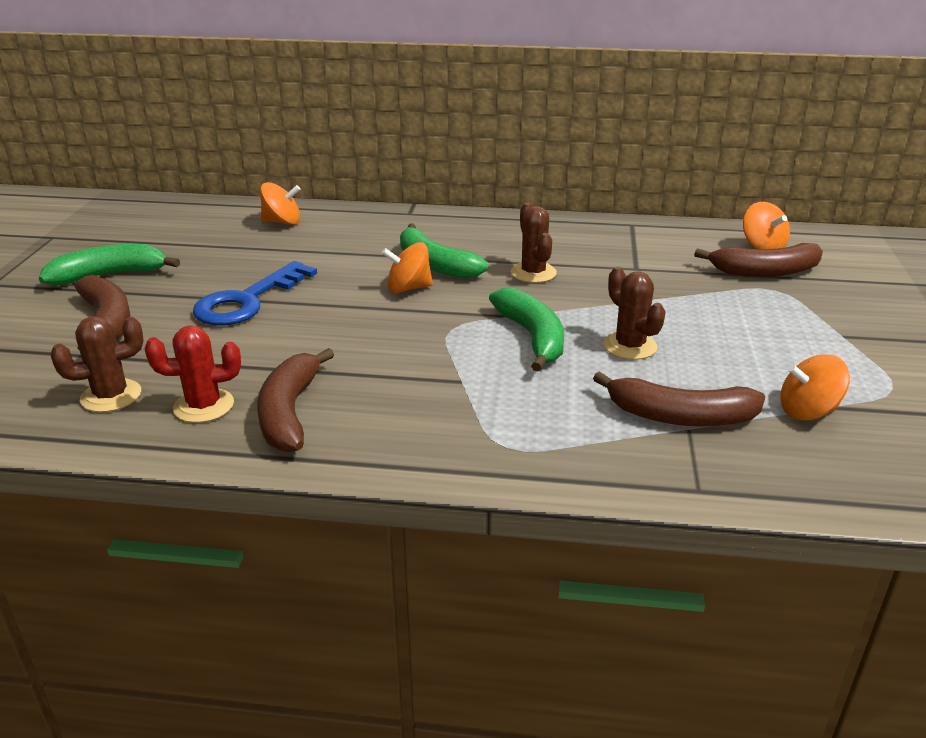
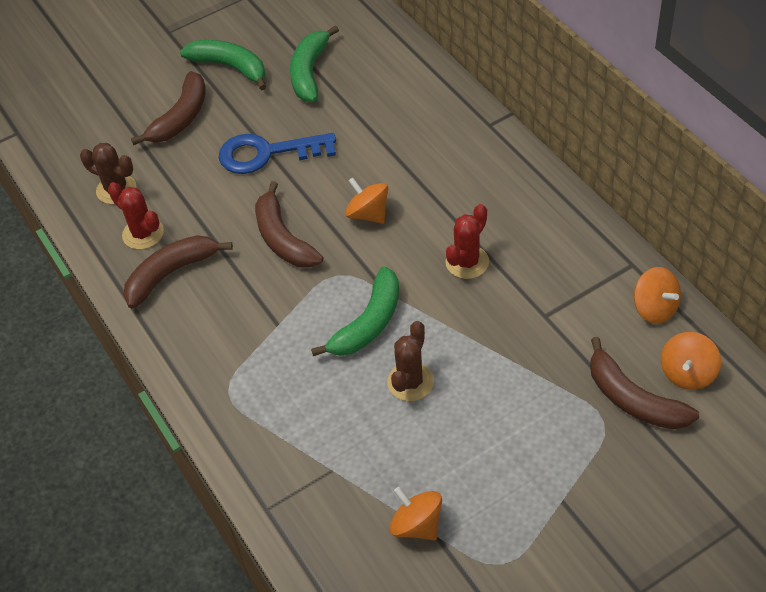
camera: 55 degrees right, 20 degrees up
(282, 222) = (392, 74): orange spinning top -> orange spinning top (654, 308)
(435, 264) = (419, 201): green banana -> green banana (310, 72)
(533, 273) = (467, 262): brown cactus -> red cactus
(680, 416) = (342, 458): brown banana -> brown banana (283, 238)

